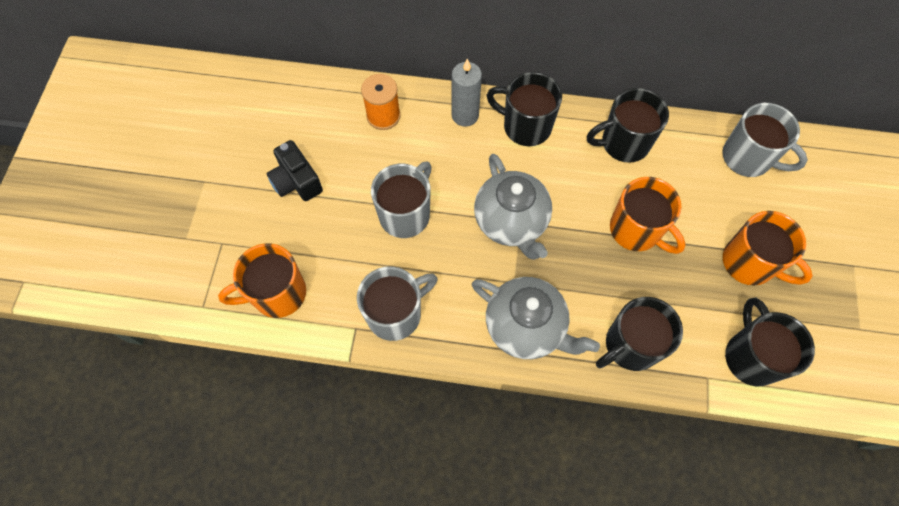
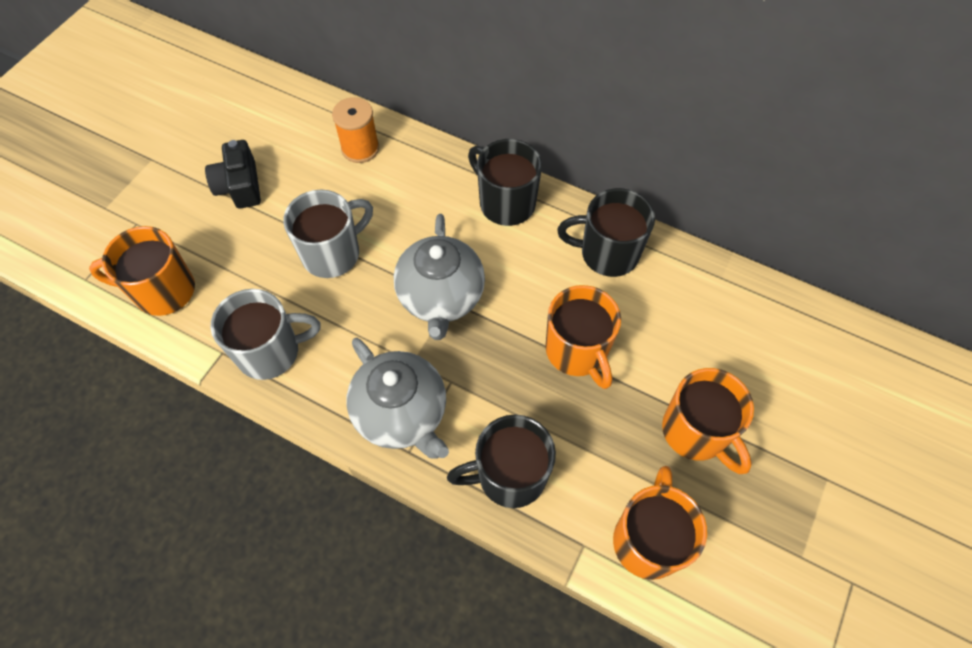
camera: 20 degrees right, 5 degrees down
(465, 115) = (446, 172): grey candle -> none
(748, 158) = (748, 314): grey mug -> none
(751, 356) = (648, 540): black mug -> orange mug

